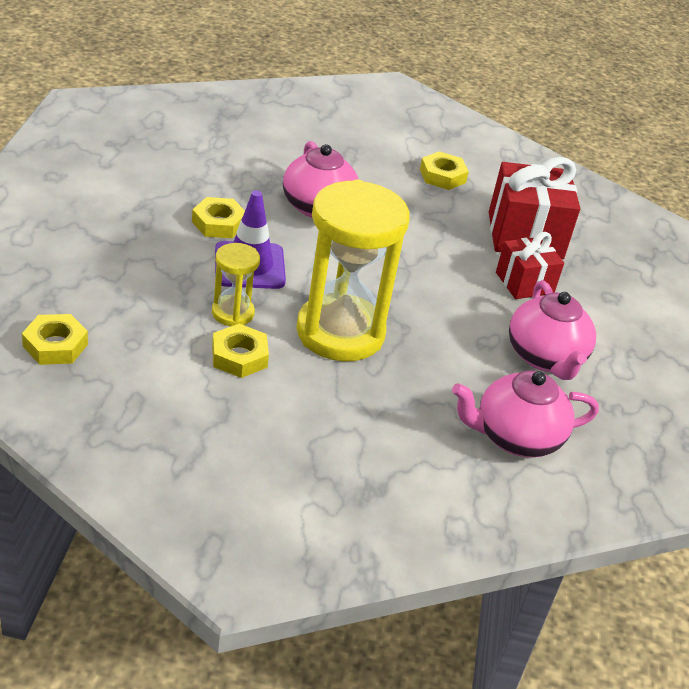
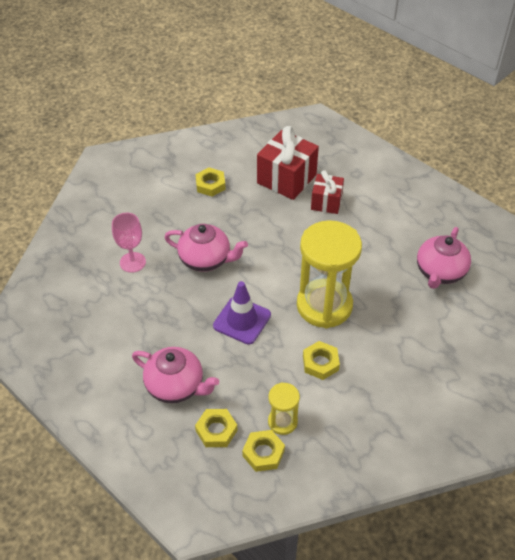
camera: 50 degrees left, 10 degrees up
(219, 223) = (191, 317): yellow nut -> yellow nut (216, 430)
(233, 313) = (281, 349): yellow hourglass -> yellow hourglass (282, 422)
(260, 155) = (132, 262): none -> pink goblet
(545, 358) = (389, 227): pink teapot -> pink teapot (176, 386)

